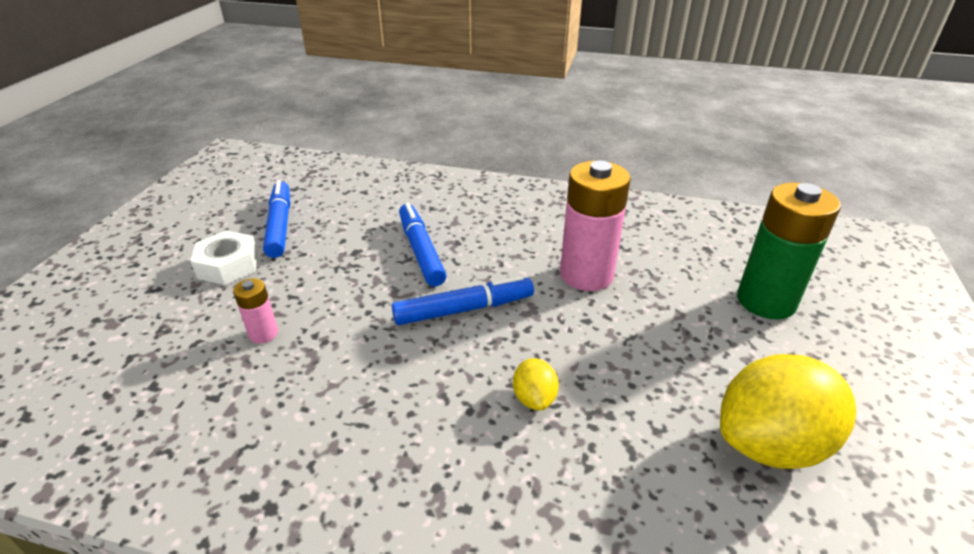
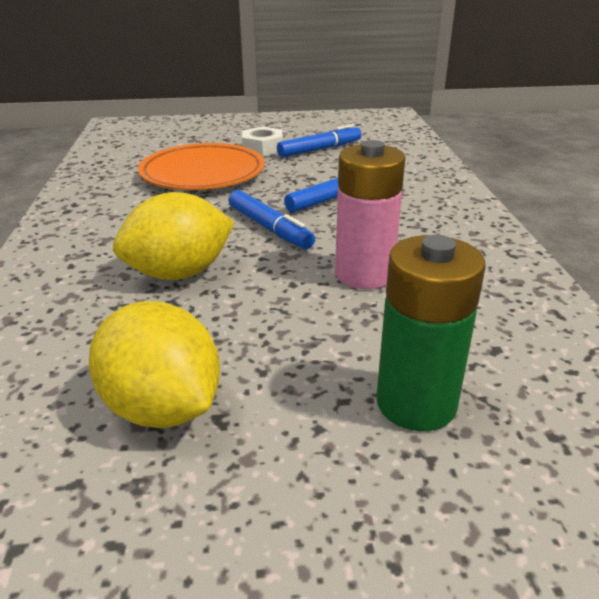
camera: 70 degrees right, 5 degrees down
(263, 333) = (203, 174): pink battery -> orange plate
(534, 398) = (179, 273): yellow lemon -> yellow lemon, size x2.17

